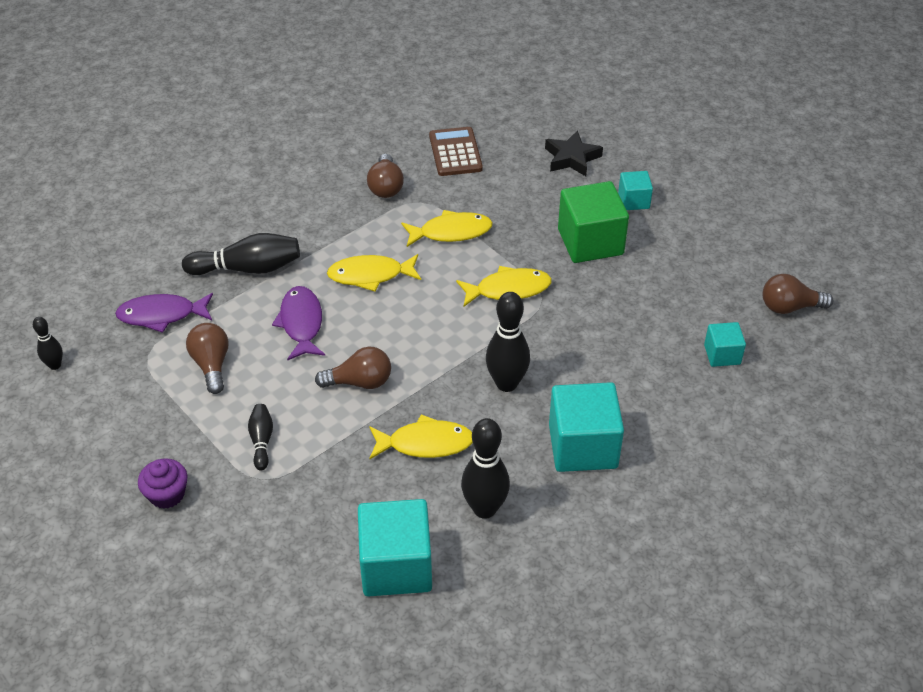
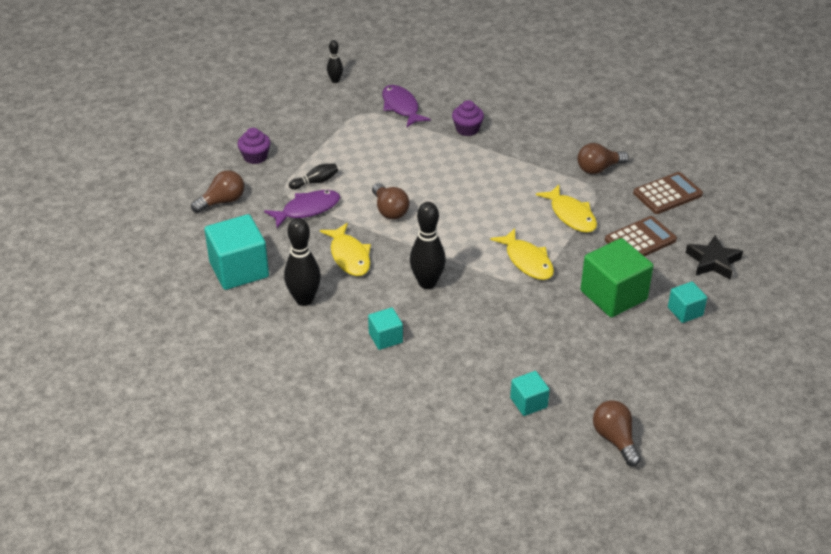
camera: 70 degrees right, 5 degrees down
(211, 365) = (369, 141): brown light bulb -> brown light bulb (222, 201)
(248, 268) = (467, 129): black bowling pin -> purple cupcake
(301, 323) = (429, 168): purple fish -> purple fish (307, 209)
(370, 275) = (497, 187): yellow fish -> none
(516, 195) = (640, 240): none -> brown calculator
(583, 446) = (385, 338): turquoise cube -> turquoise cube, size x0.53

